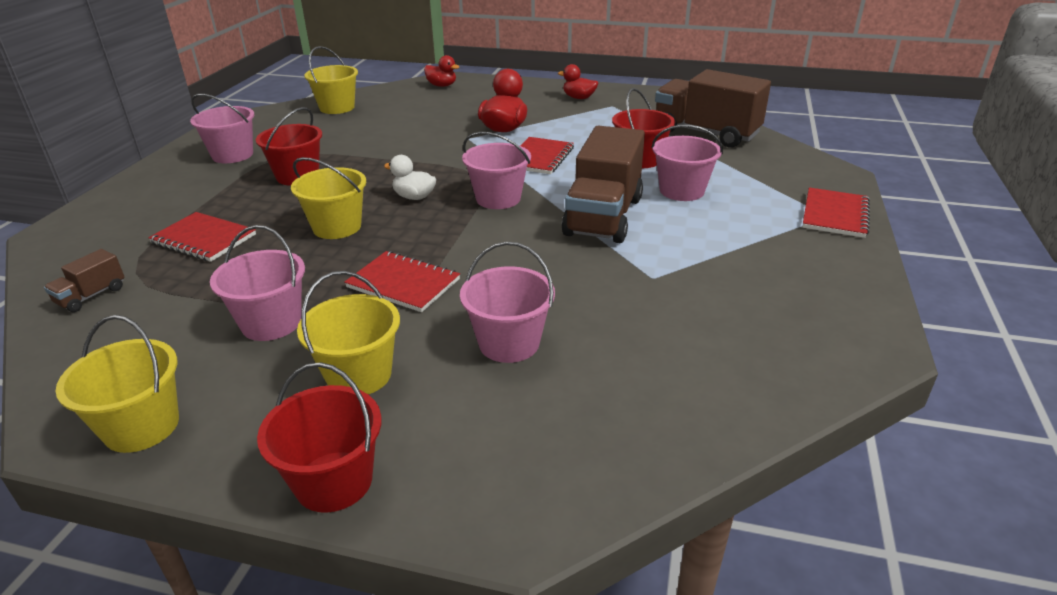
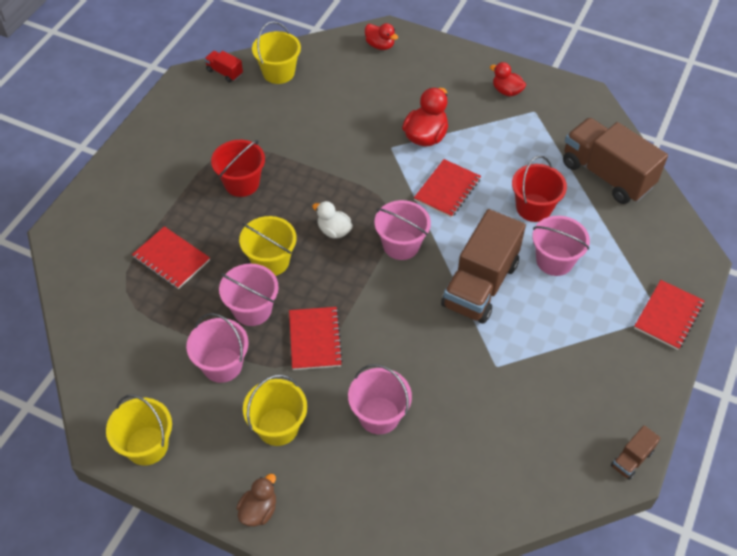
camera: 10 degrees right, 20 degrees up
(91, 296) = (99, 313): brown truck -> brown truck (631, 459)
(232, 155) = (188, 140): pink bucket -> pink bucket (252, 309)
(277, 112) = (224, 72): none -> red truck
(333, 481) = (258, 510): red bucket -> brown duck
(403, 283) = (315, 339): red notebook -> red notebook turned 45 degrees clockwise

